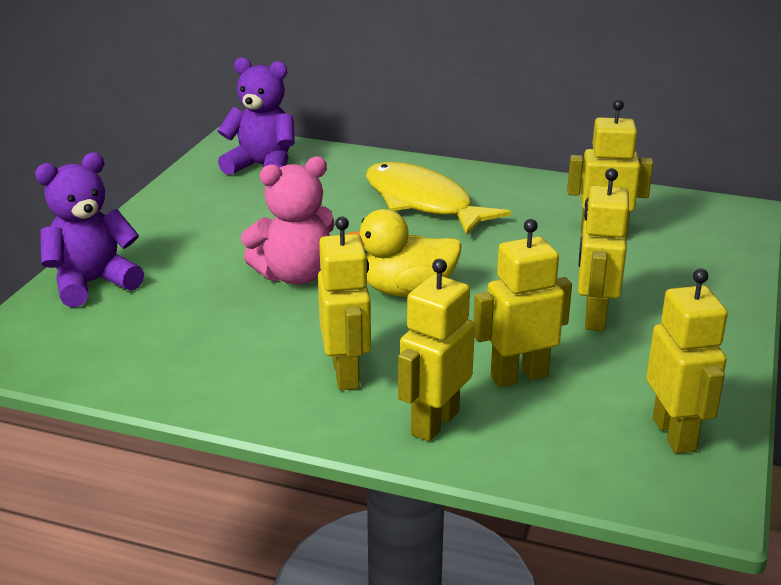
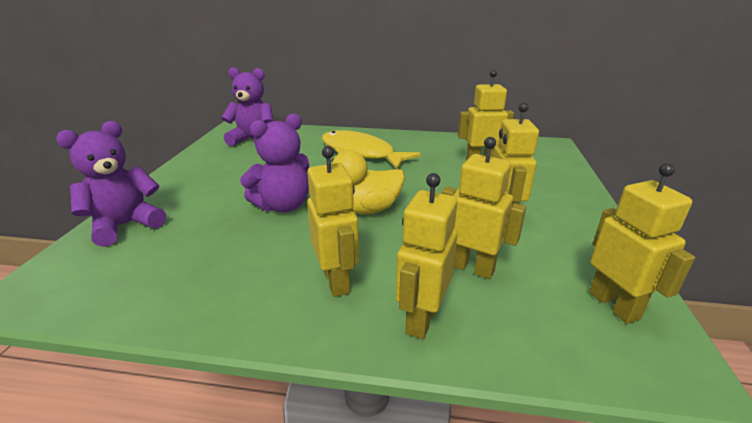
camera: 10 degrees left, 0 degrees up
(294, 275) = (283, 206): pink teddy bear -> purple teddy bear
(518, 376) = (471, 267): yellow robot -> yellow robot turned 60 degrees clockwise

